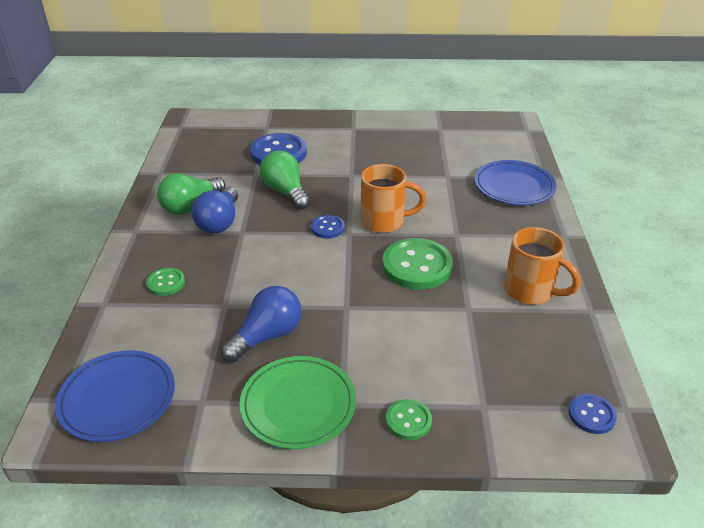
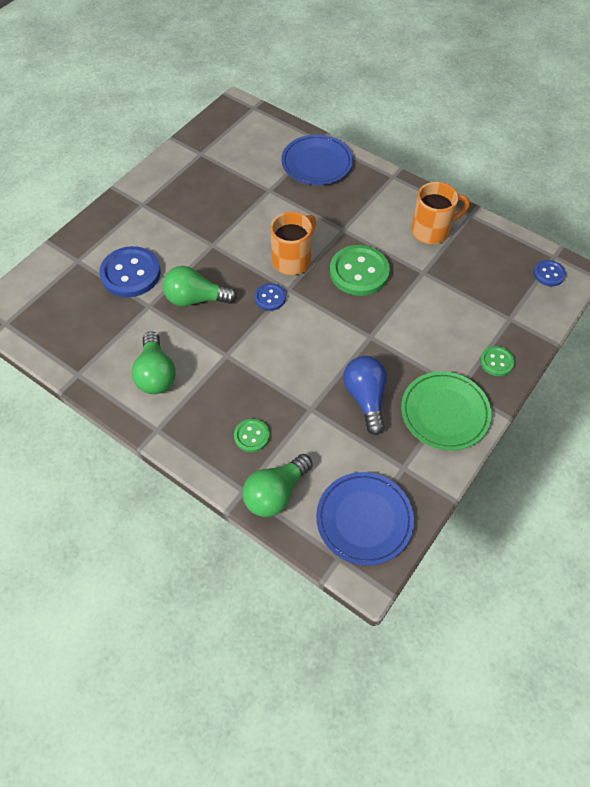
camera: 55 degrees left, 20 degrees up
(113, 324) = (275, 493): none -> green light bulb
(219, 222) = (199, 364): blue light bulb -> none

